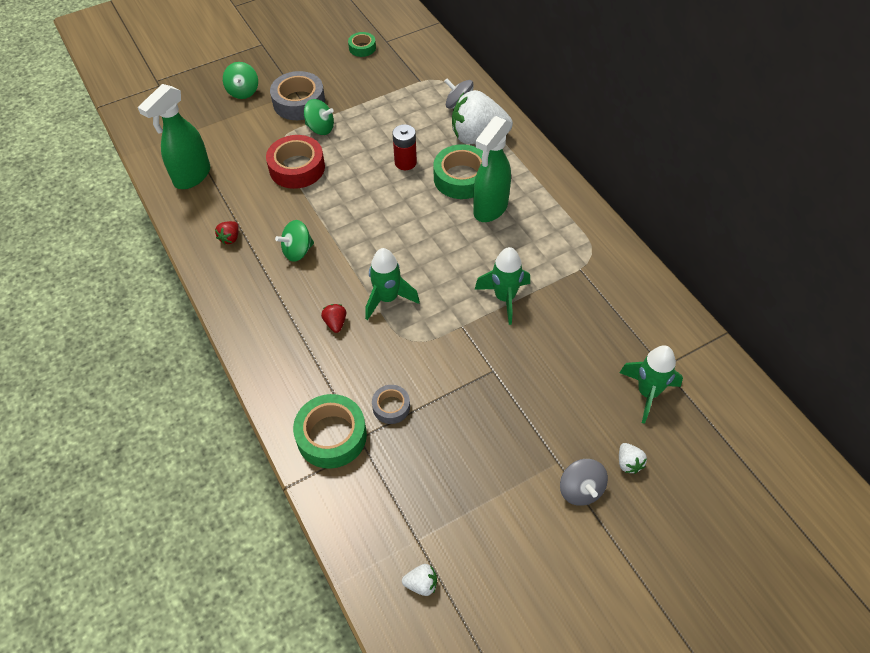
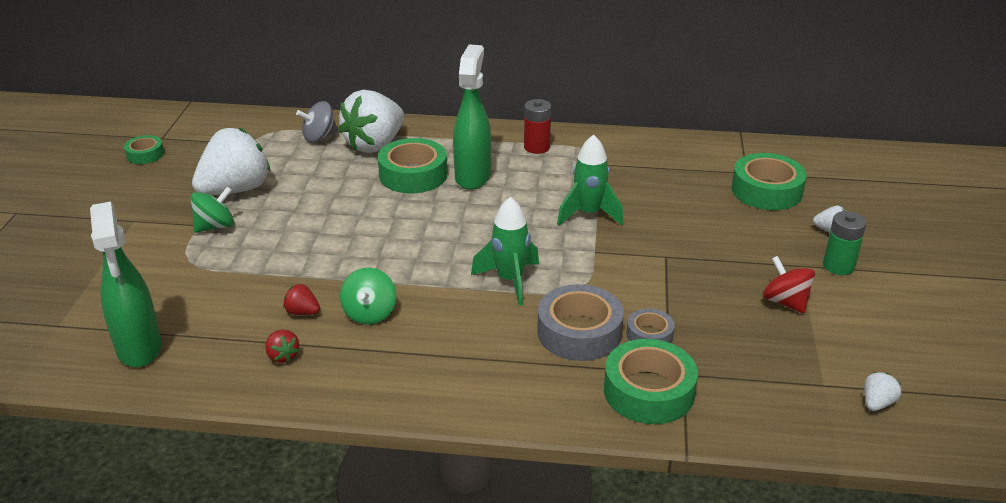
camera: 55 degrees left, 20 degrees down
(243, 91) = (67, 255): green spinning top -> none
(297, 168) = (248, 265): red tape -> none
(299, 102) = (153, 224): grey tape -> grey tape (579, 332)
(335, 323) = (502, 327): red strawberry -> red strawberry (302, 312)
(364, 110) = (235, 190): none -> white strawberry
(405, 162) = (346, 196): red battery -> red battery (536, 147)
(490, 209) = (473, 176): green spray bottle -> green spray bottle turned 150 degrees counterclockwise
(499, 473) = (785, 302): none -> red spinning top
(580, 490) = (838, 266): grey spinning top -> green battery
(647, 393) = (766, 191): green rocket -> green tape

